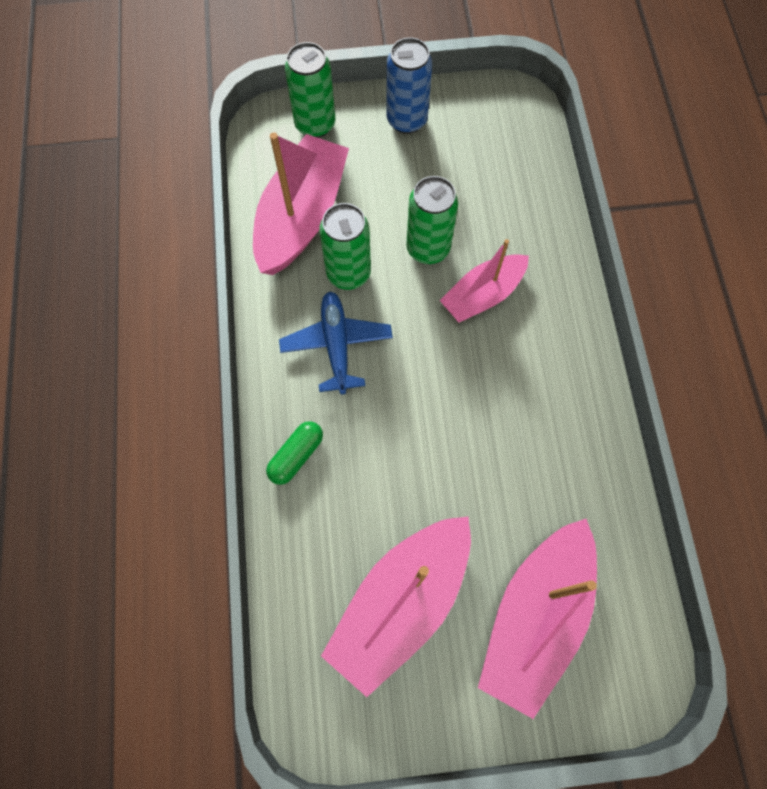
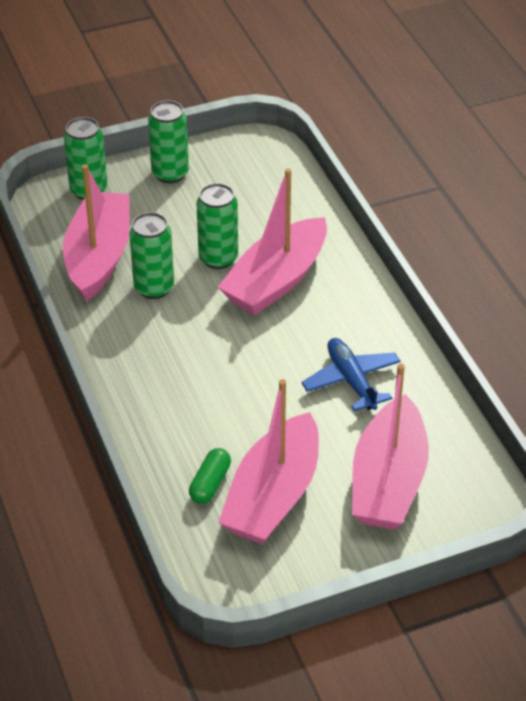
camera: 15 degrees left, 25 degrees down
(296, 456) = (150, 419): green capsule -> green capsule (210, 483)
(336, 345) = (160, 338): blue plane -> blue plane (351, 380)
(406, 120) = (170, 174): blue can -> green can
(483, 295) = (276, 280): pink boat -> pink boat, size x1.62

